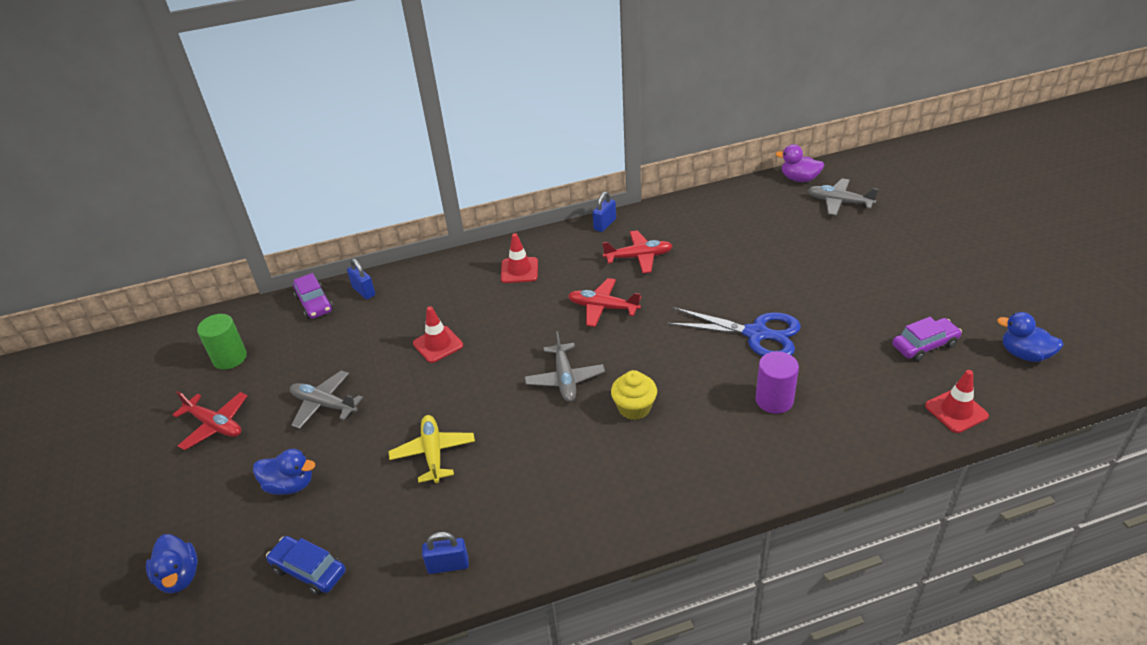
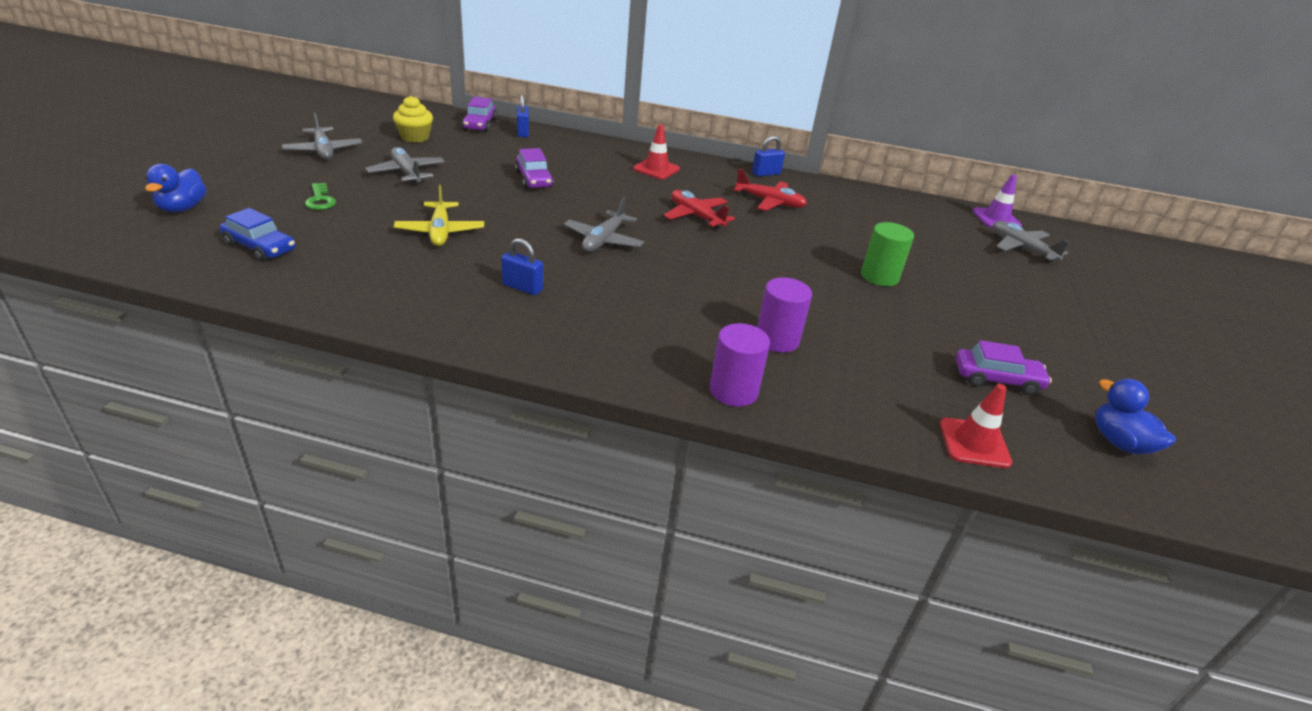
camera: 25 degrees right, 5 degrees down
(215, 425) = (324, 151): red plane -> grey plane
(230, 358) = (384, 125): green cylinder -> green cylinder (879, 276)
(290, 485) = (320, 200): blue duck -> green key
(309, 570) = (260, 247): blue car -> blue car turned 150 degrees clockwise
(433, 453) = (440, 232): yellow plane -> yellow plane turned 150 degrees clockwise
(438, 344) = (534, 179): red traffic cone -> purple car
(448, 565) = (353, 295): blue padlock -> blue padlock (522, 287)
(634, 408) = (637, 283): yellow cupcake -> yellow cupcake (415, 137)
(756, 334) = (818, 291): blue scissors -> none
(792, 466) = (733, 391): none -> purple cylinder
(799, 179) = (996, 219): purple duck -> purple traffic cone

